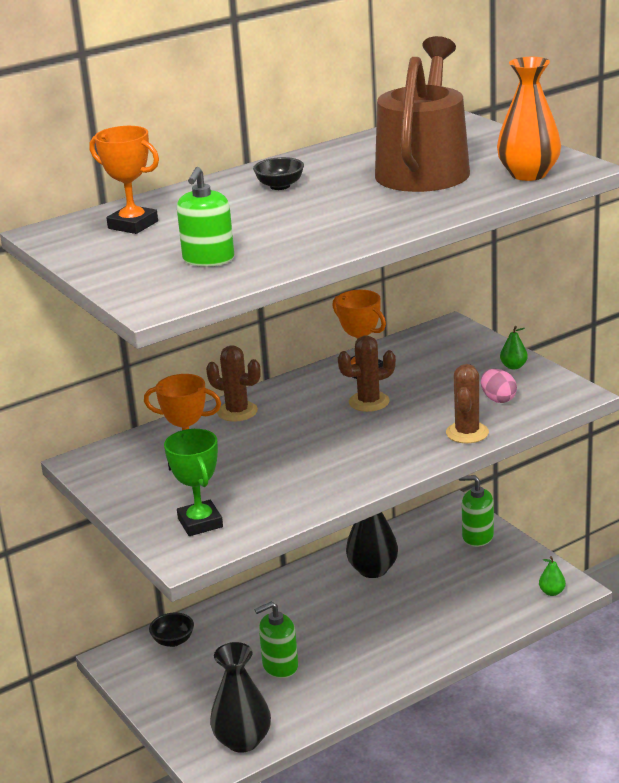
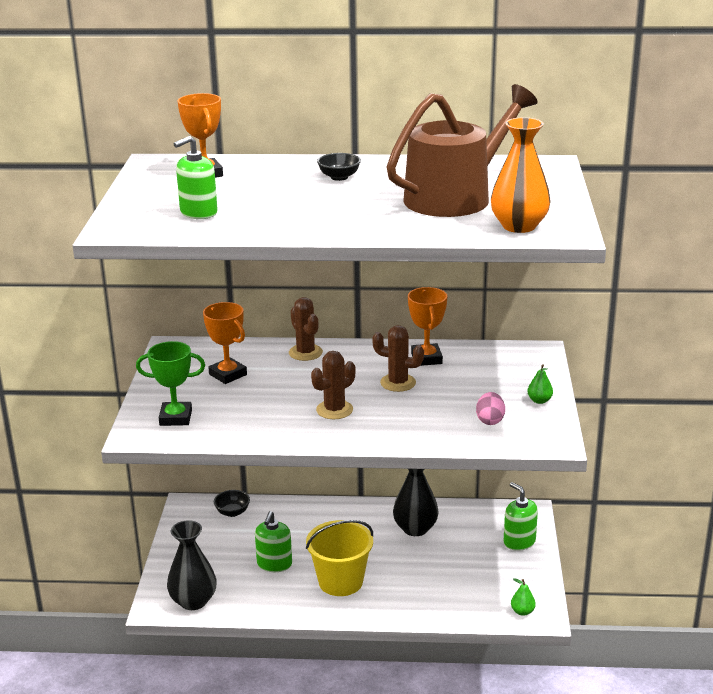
camera: 35 degrees right, 0 degrees up
(200, 523) = (175, 418): green trophy -> green trophy turned 75 degrees clockwise
(280, 666) = (274, 564): green soap dispenser -> green soap dispenser turned 90 degrees counterclockwise
(364, 649) = (340, 581): none -> yellow bucket
(467, 433) = (430, 435): brown cactus -> brown cactus (334, 410)

